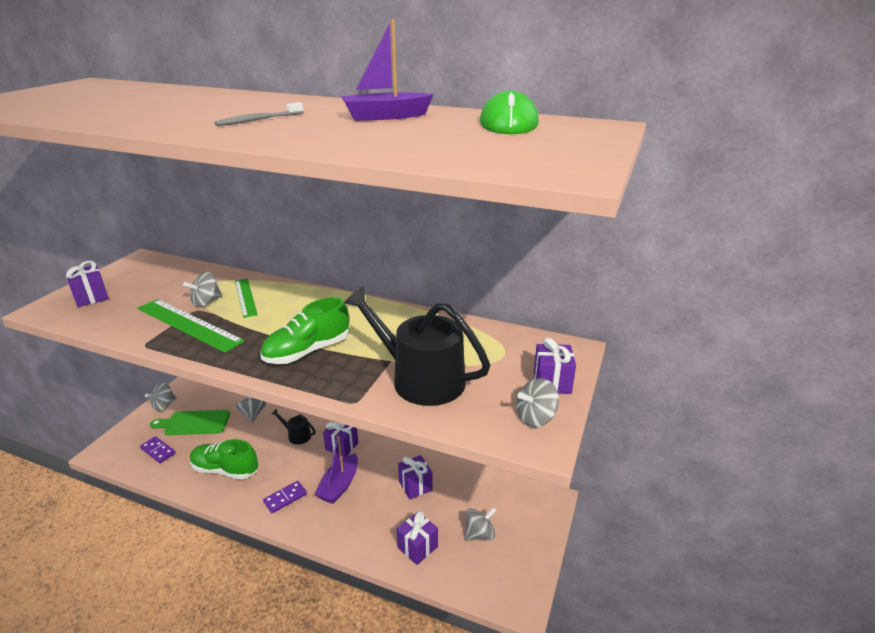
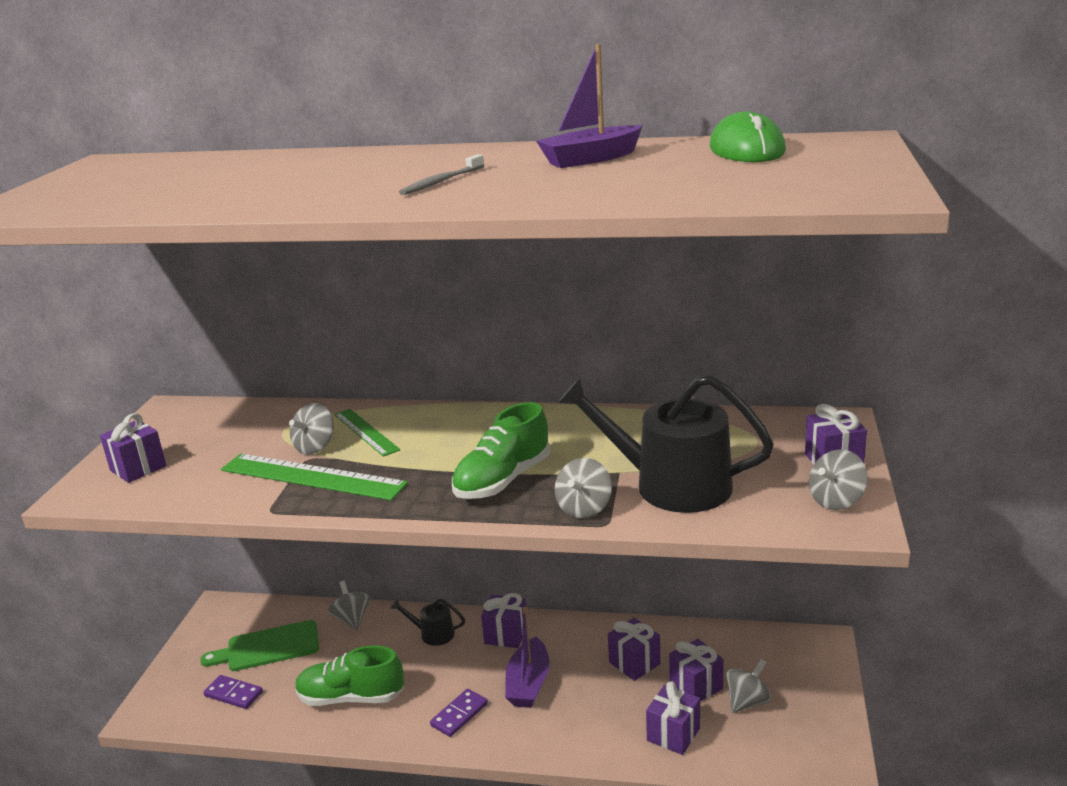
camera: 10 degrees left, 5 degrees down
(164, 405) = (206, 633): grey spinning top -> grey spinning top (584, 508)
(449, 513) = (696, 686): none -> purple gift

